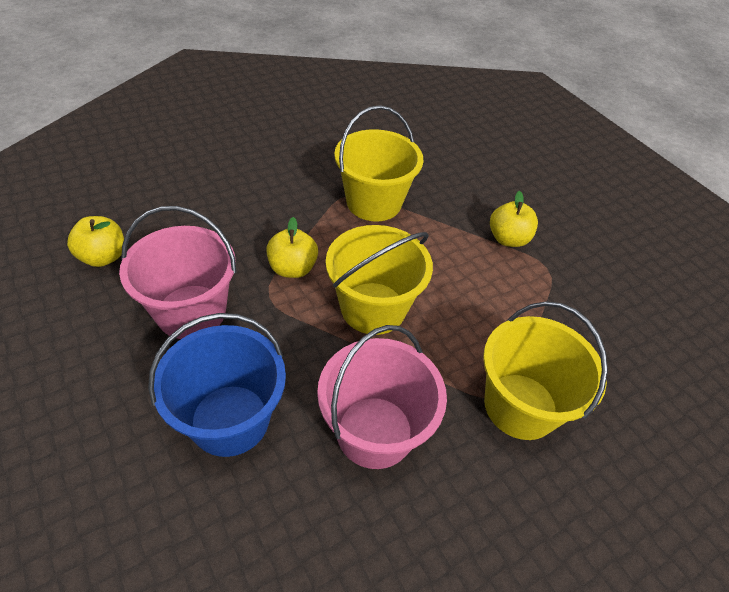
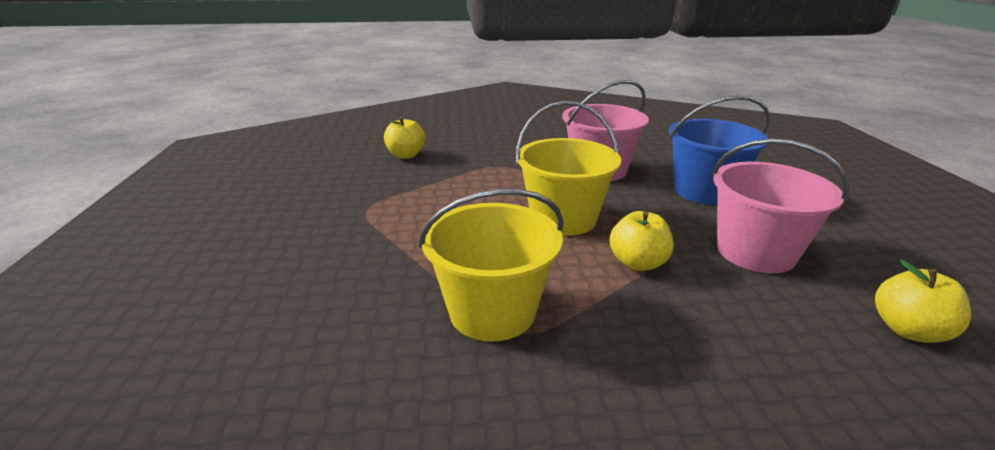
camera: 150 degrees left, 20 degrees down
(508, 239) = (370, 235): yellow apple -> yellow apple (406, 155)
(520, 406) = (491, 161): yellow bucket -> none

